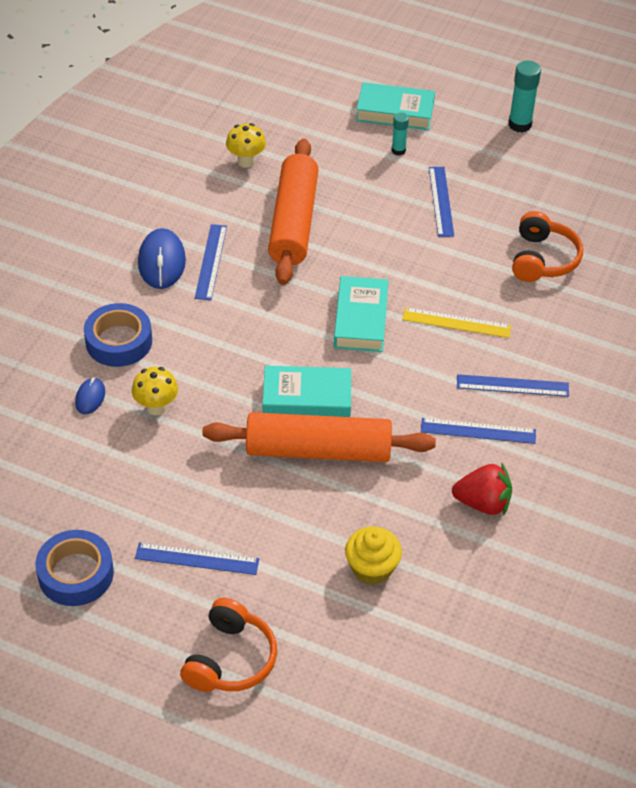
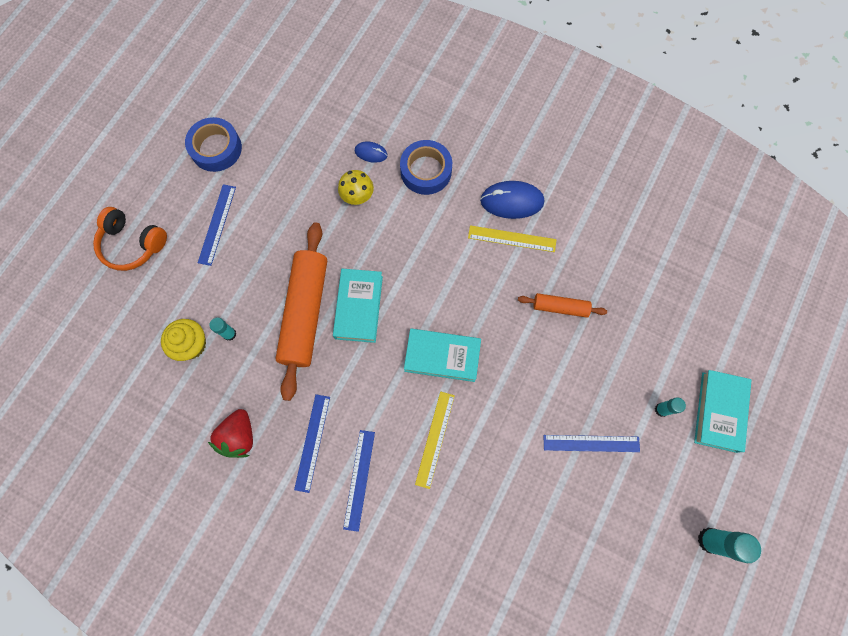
camera: 95 degrees right, 25 degrees up
(211, 261) = (512, 238): blue ruler -> yellow ruler
(246, 161) = (638, 270): yellow mushroom -> none
(293, 222) = (560, 307): orange rolling pin -> orange rolling pin, size x0.49
(353, 527) = (229, 334): none -> turquoise glue stick
(542, 259) = (513, 532): orange headphones -> none

